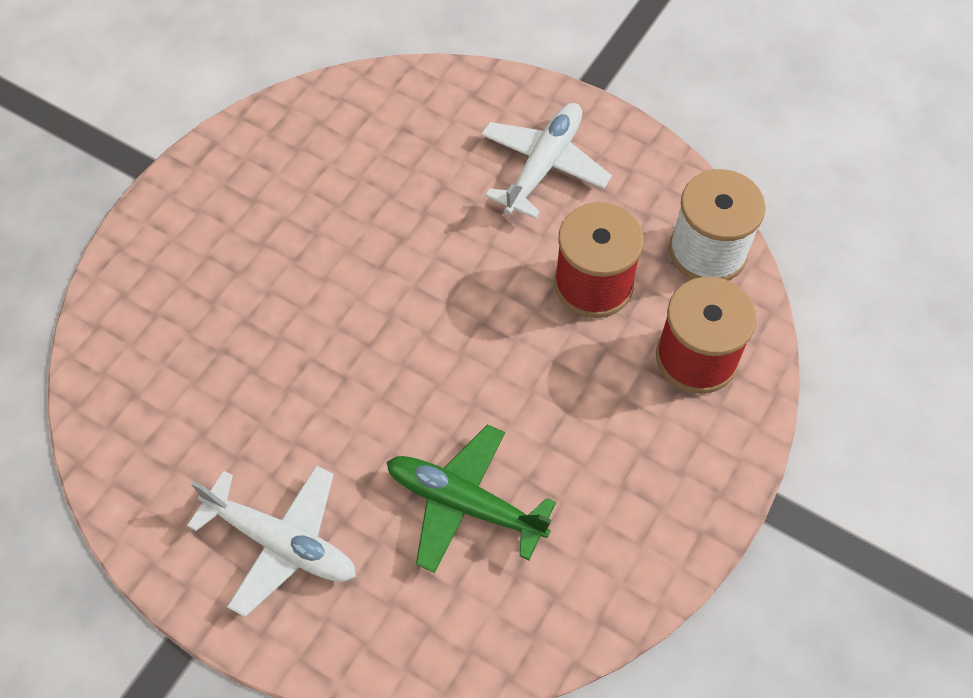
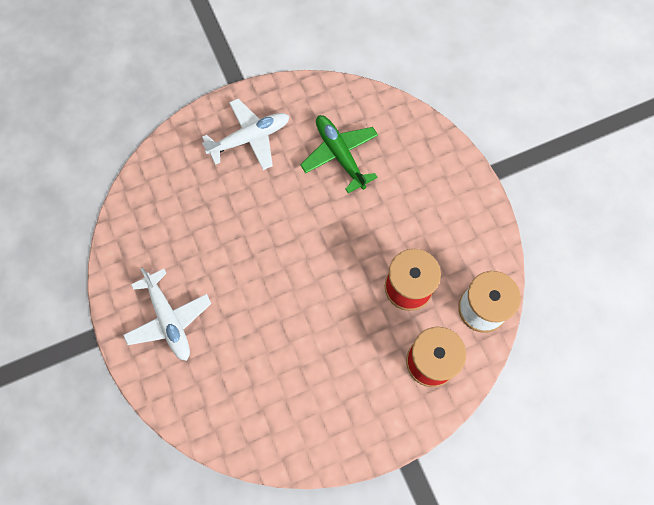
camera: 35 degrees right, 10 degrees up
(464, 503) = (262, 358): green plane -> green plane (340, 154)
(544, 165) = (432, 204): white plane -> white plane (250, 138)

